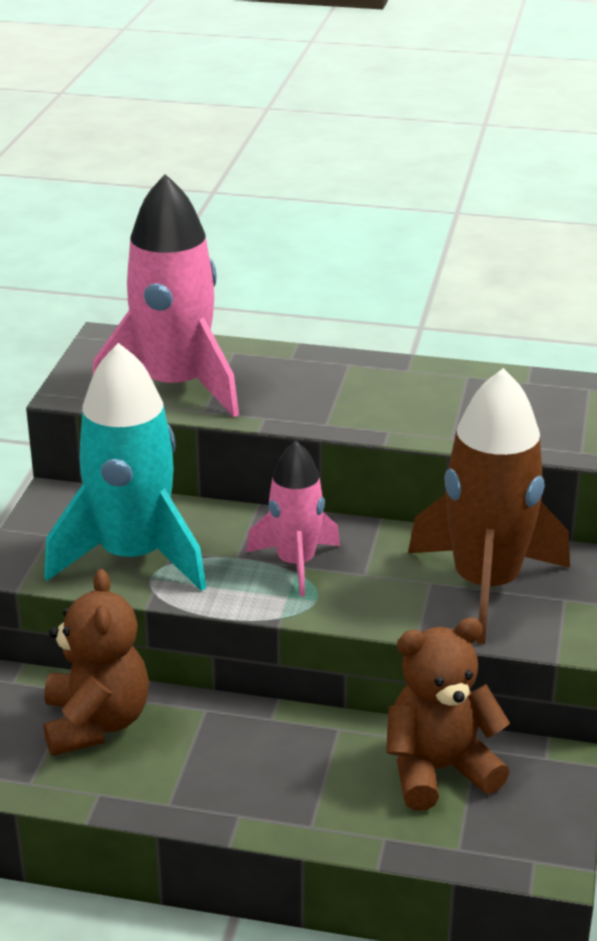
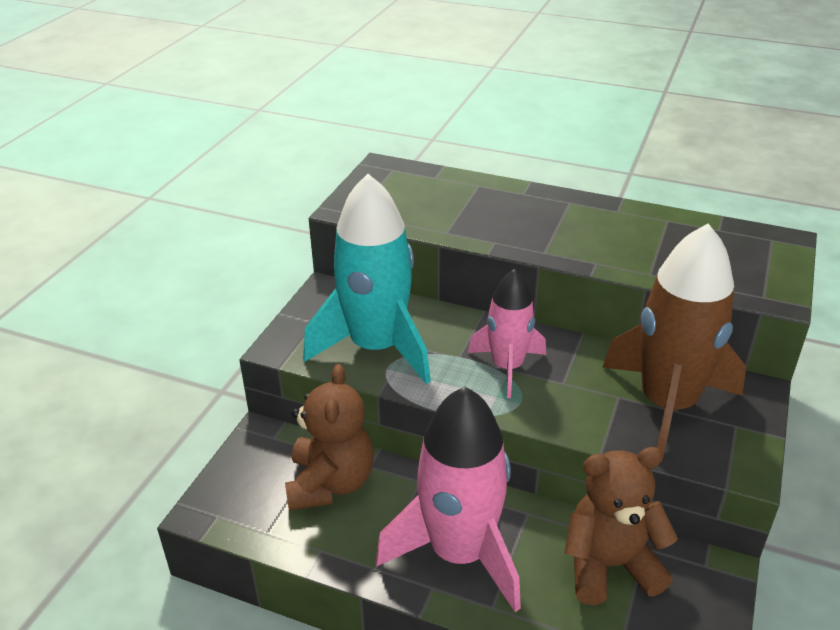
camera: 10 degrees right, 5 degrees up
(175, 387) = (427, 210): pink rocket -> pink rocket (459, 552)

